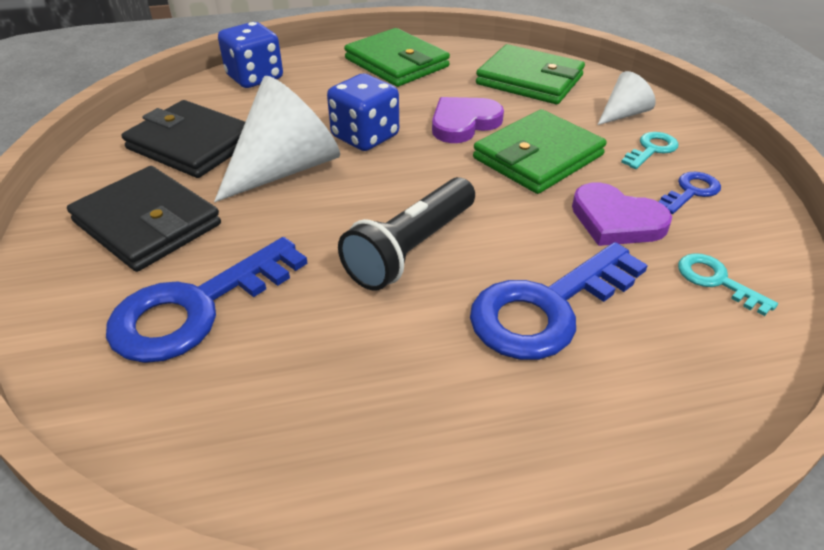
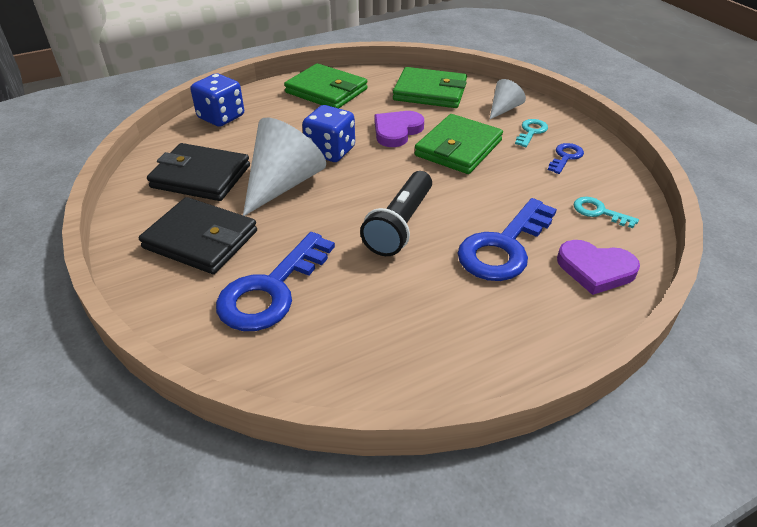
camera: 15 degrees left, 0 degrees up
(616, 220) = (525, 184): purple heart -> purple heart (595, 269)

